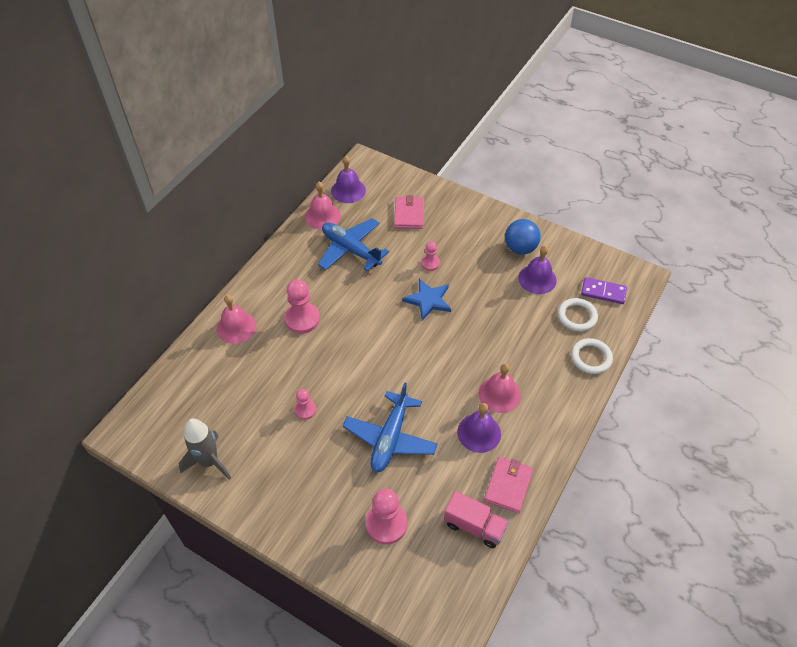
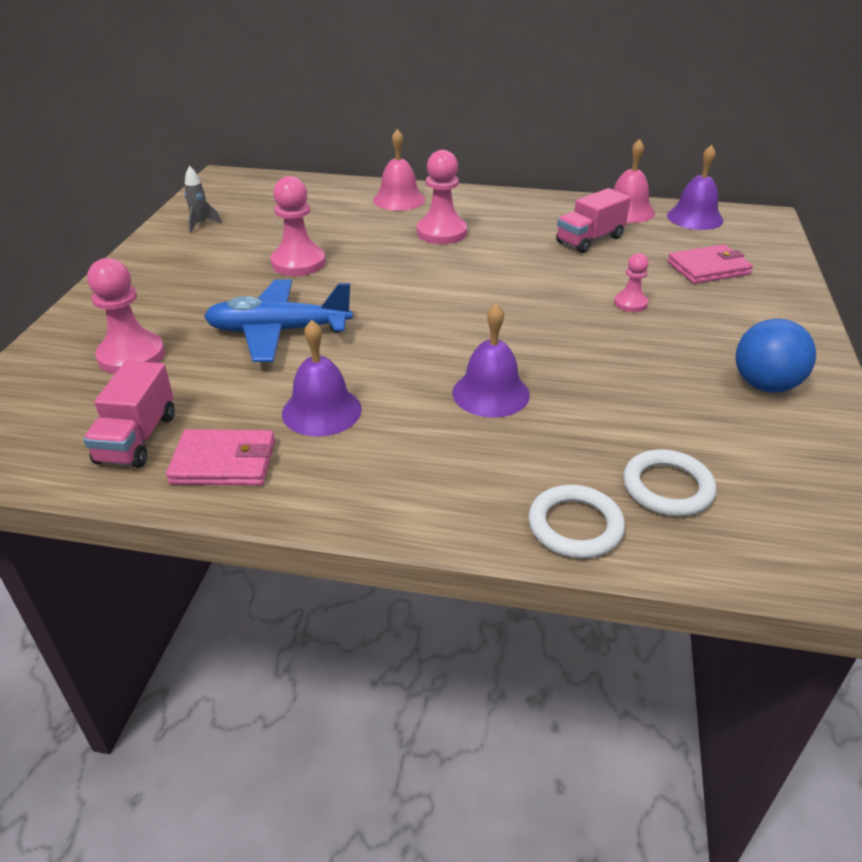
camera: 70 degrees right, 15 degrees down
(209, 462) = (201, 224): grey rocket -> grey rocket, size x0.55
(305, 410) = (298, 263): pink pawn -> pink pawn, size x1.77
(351, 250) = (589, 240): blue plane -> pink truck
(428, 300) = (555, 315): blue star -> none
(499, 394) = (412, 419): pink bell -> none
(537, 279) = (712, 418): purple bell -> purple bell (491, 393)
(603, 292) = (772, 518): purple domino -> none

